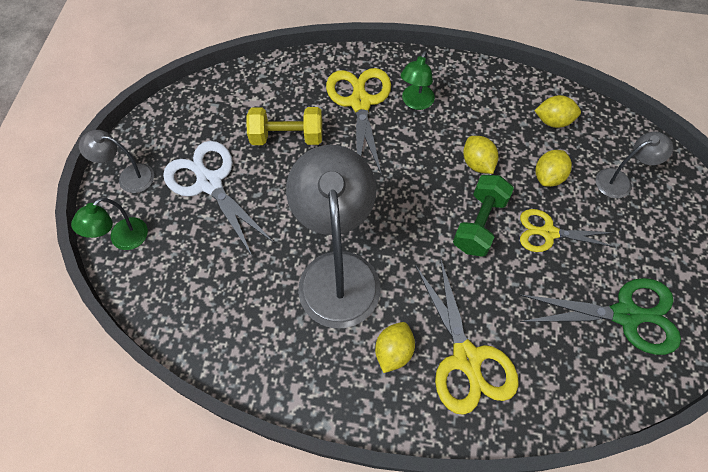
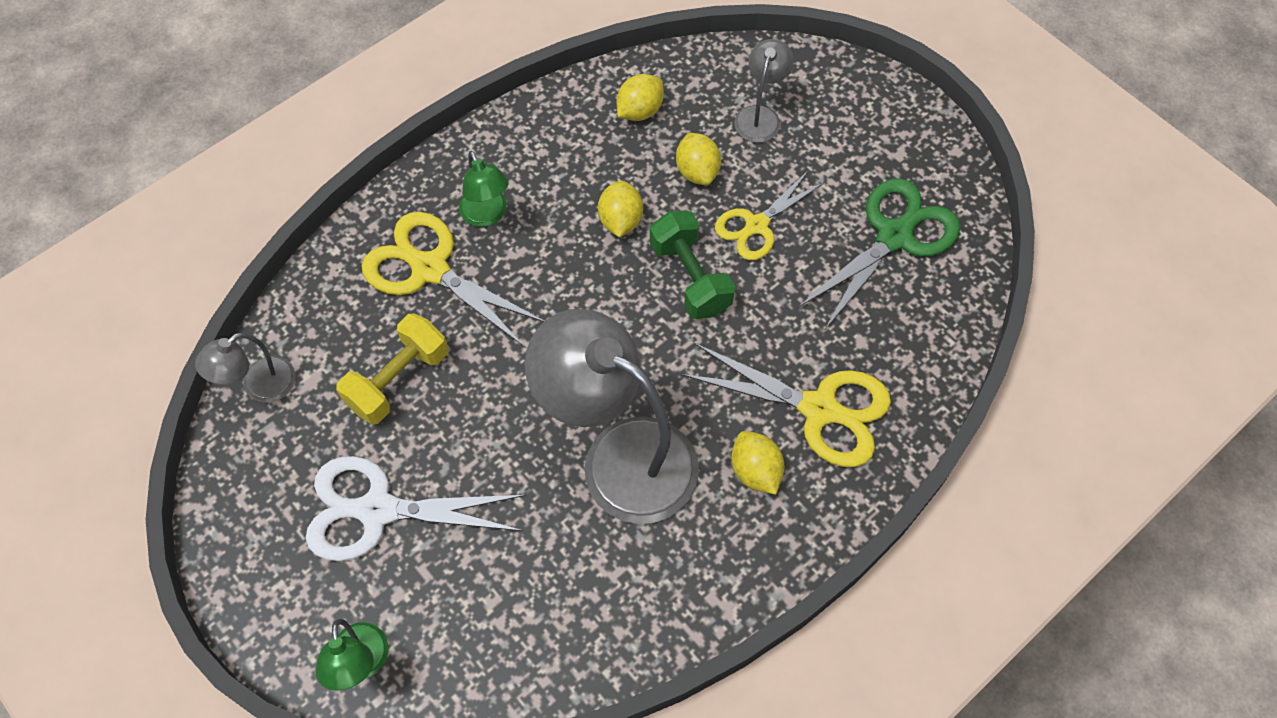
camera: 50 degrees left, 0 degrees up
(129, 177) = (276, 599): grey lamp -> grey lamp (260, 386)
(477, 163) = (620, 220): yellow lemon -> yellow lemon turned 75 degrees clockwise

